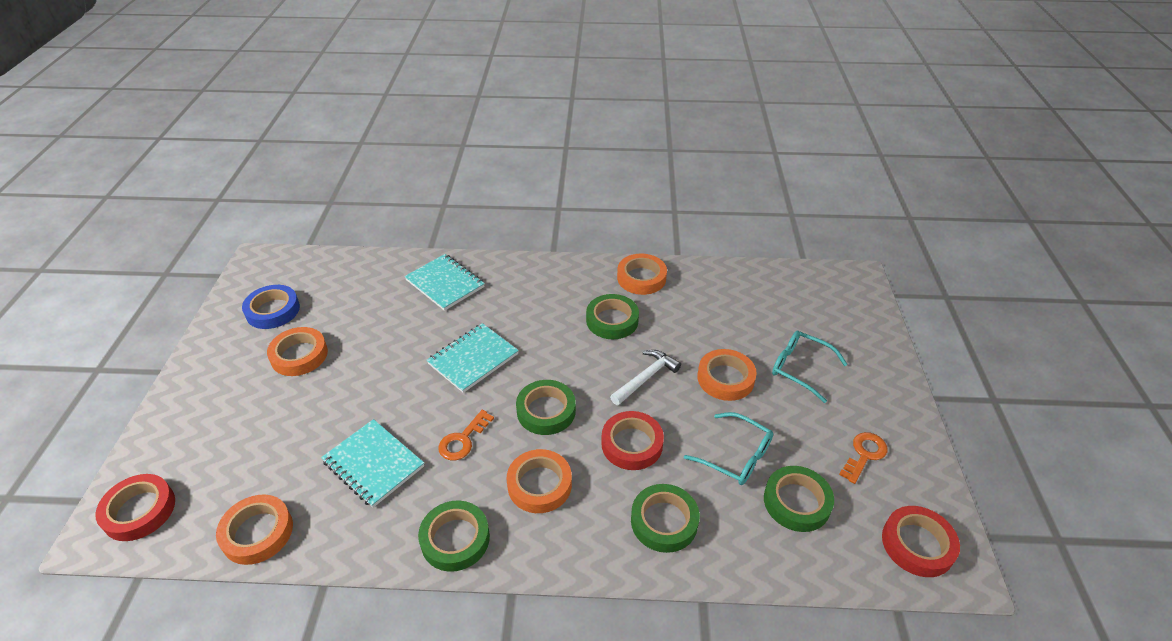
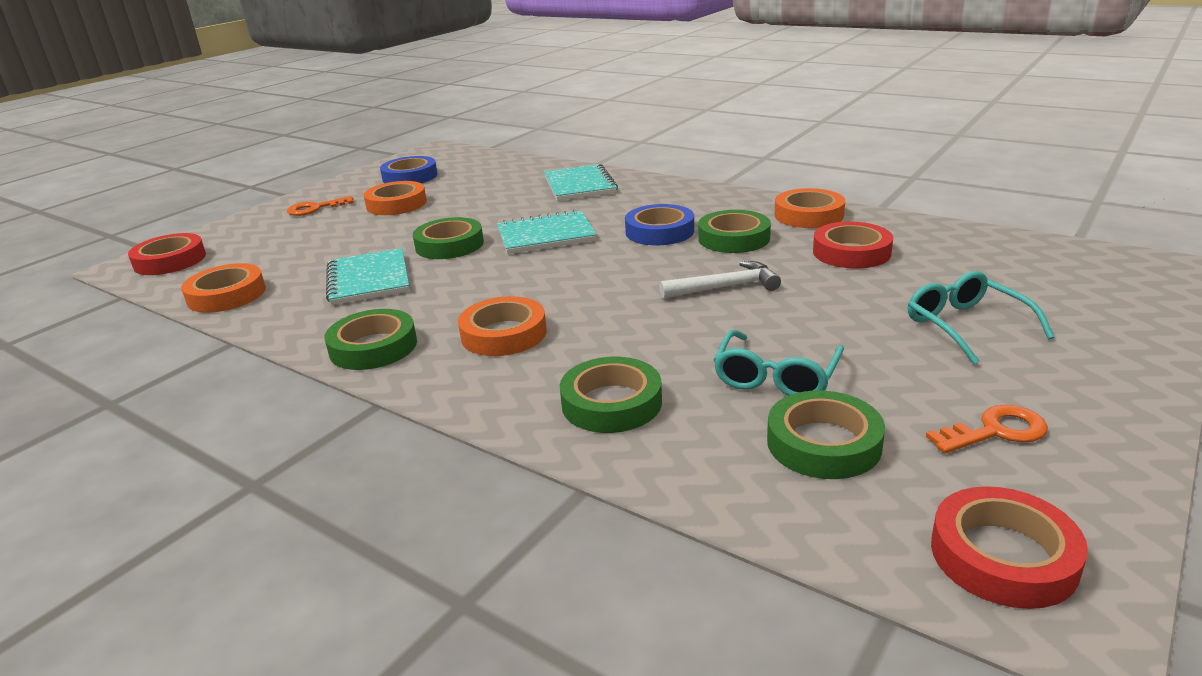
camera: 35 degrees right, 15 degrees down
(463, 440) = (467, 284): orange key -> orange key (315, 208)
(546, 411) = (577, 285): green tape -> green tape (449, 245)
(555, 328) = (659, 231): none -> blue tape
(632, 444) = (646, 332): red tape -> red tape (851, 252)
(725, 378) = (836, 310): orange tape -> none
(736, 456) = (776, 377): turquoise glasses -> turquoise glasses turned 45 degrees clockwise

